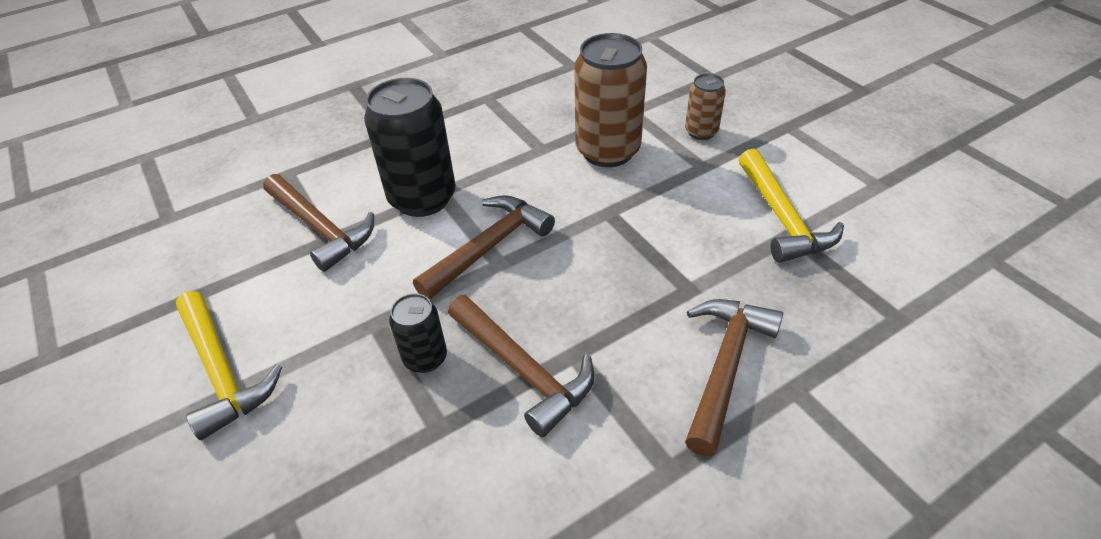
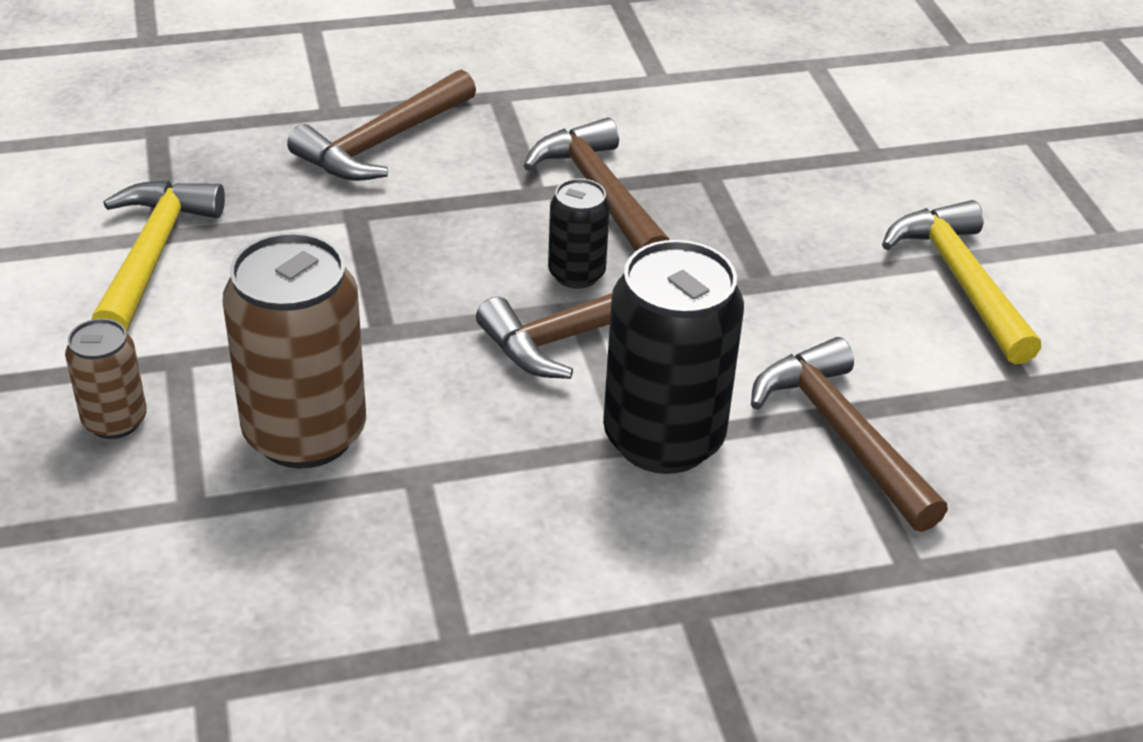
camera: 165 degrees left, 5 degrees down
(425, 358) = (709, 231): black can -> black can (576, 274)

